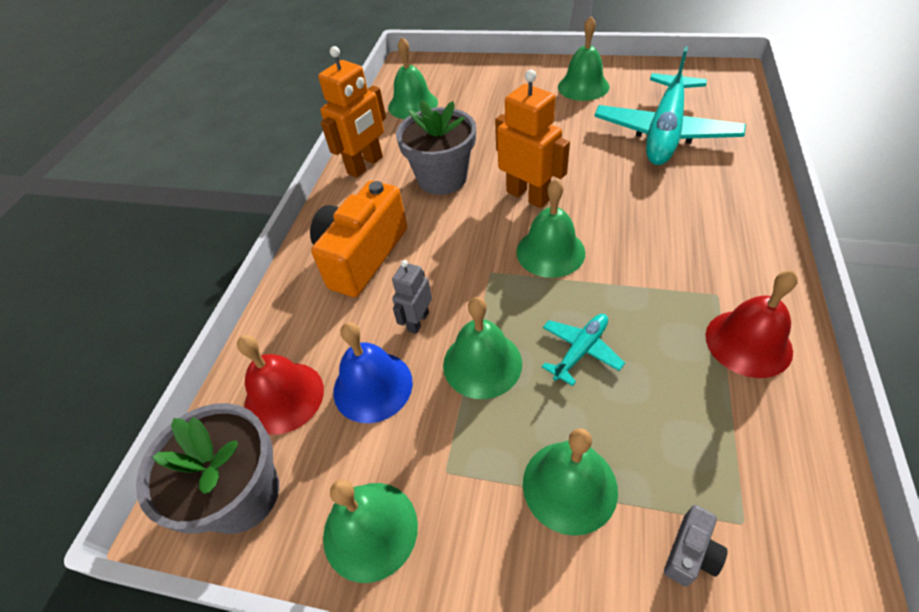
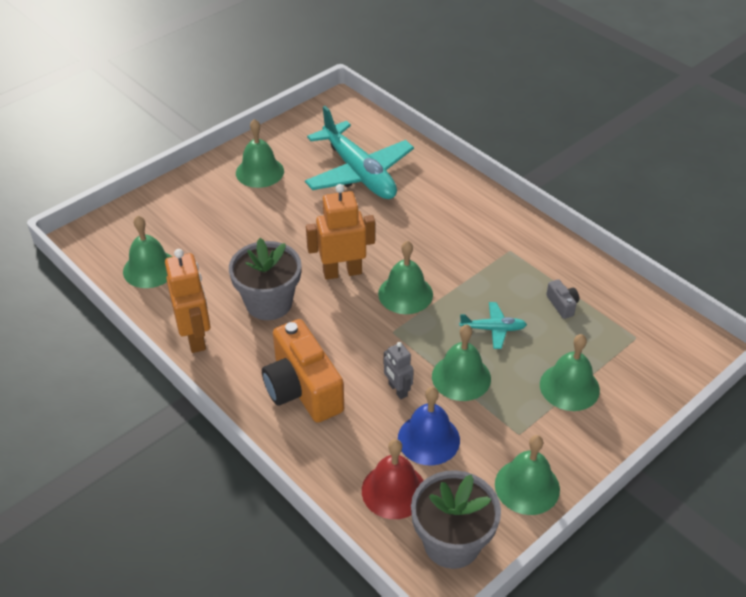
camera: 60 degrees left, 5 degrees down
(581, 351) = (493, 329): turquoise plane -> turquoise plane turned 105 degrees clockwise
(690, 553) = (635, 365): grey camera -> grey camera (562, 305)
(748, 343) = (549, 263): red bell -> none

